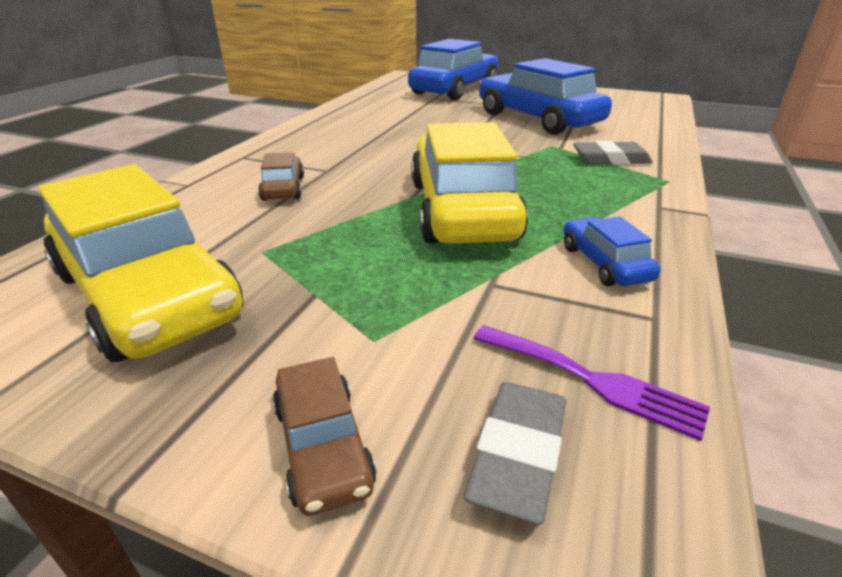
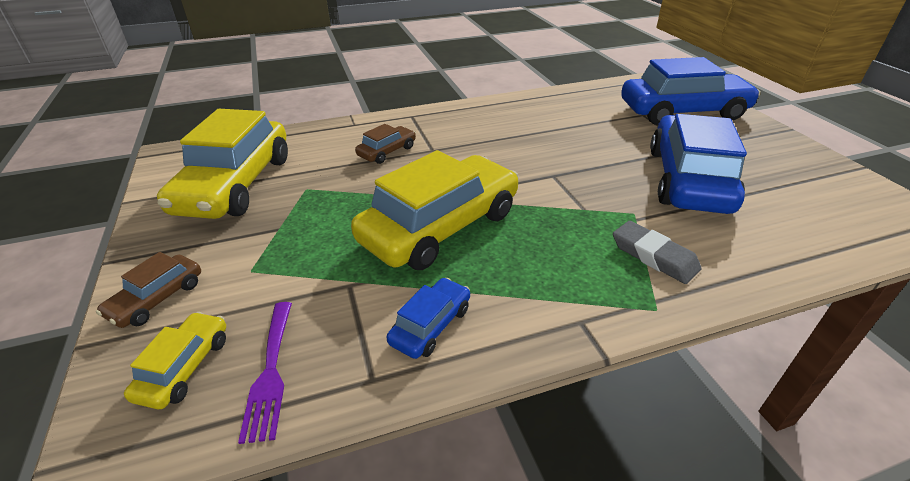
camera: 50 degrees right, 5 degrees up
(518, 454) = (185, 367): grey eraser -> yellow car

